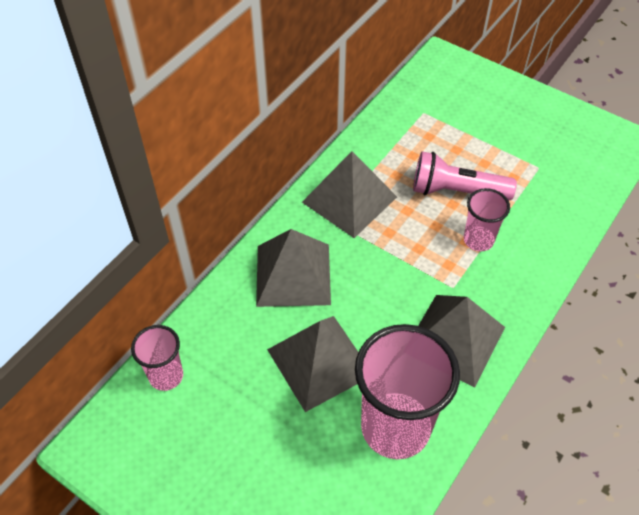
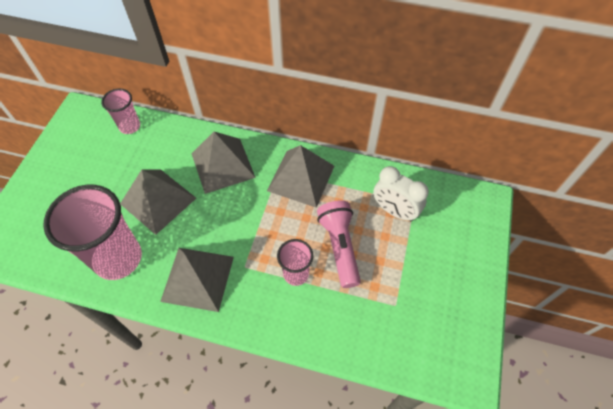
camera: 70 degrees right, 5 degrees up
(428, 131) = (394, 211): none -> white clock

